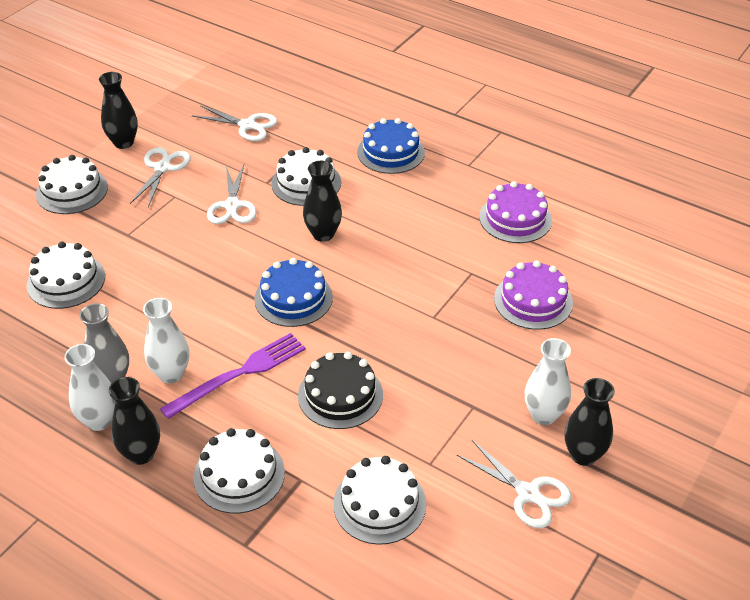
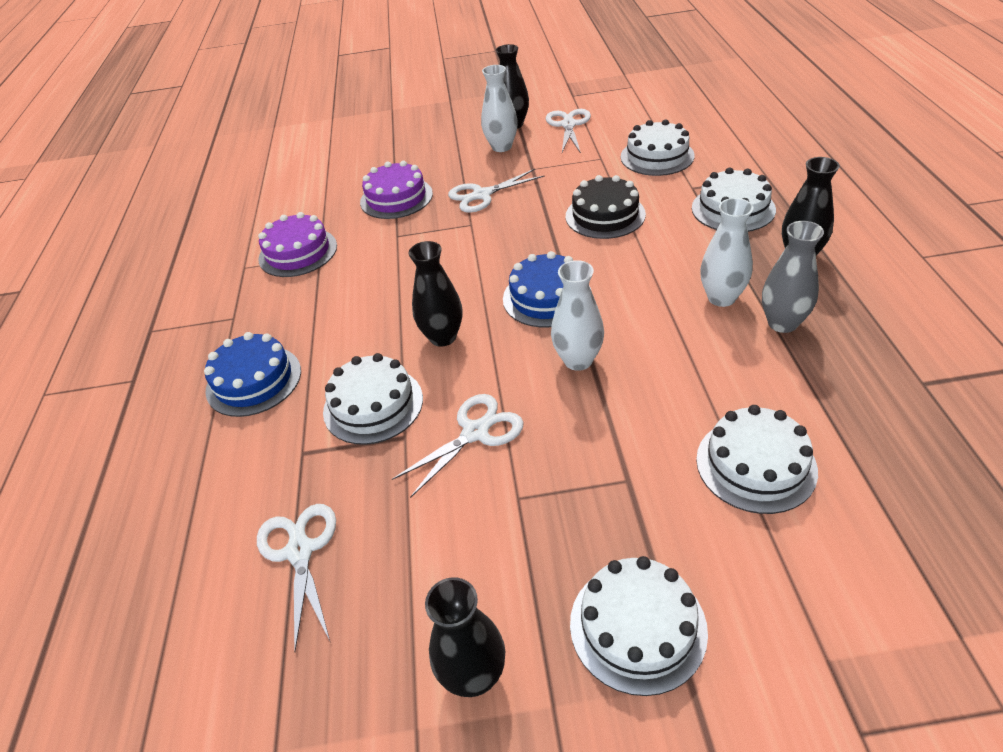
camera: 125 degrees left, 0 degrees up
(99, 420) = (820, 296): white vase -> white vase (578, 360)
(162, 168) = (480, 563): white scissors -> white scissors (482, 195)
(239, 374) = (663, 266): purple fork -> none

